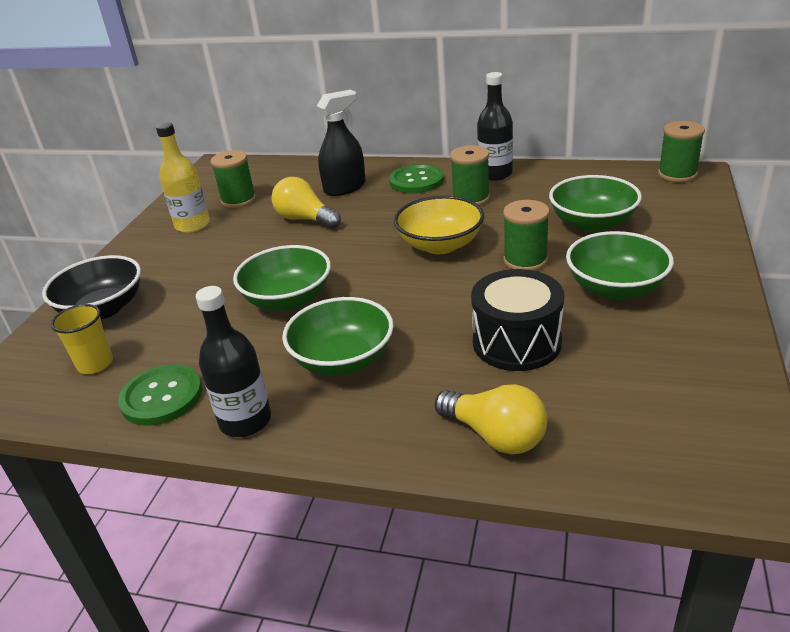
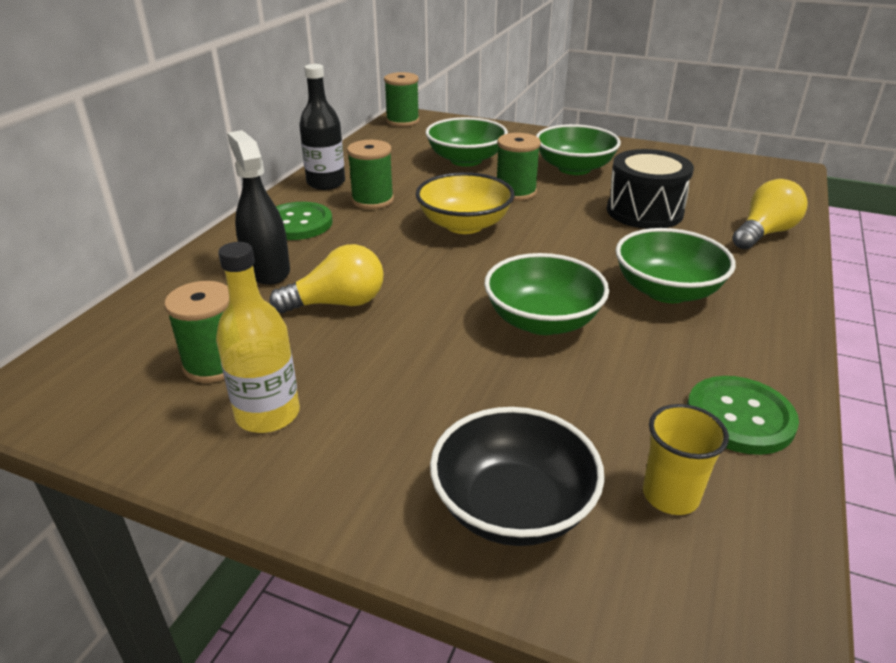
camera: 85 degrees left, 0 degrees up
(245, 421) = (771, 351): black bottle -> none
(305, 219) = (337, 303): yellow light bulb -> yellow light bulb turned 150 degrees counterclockwise

